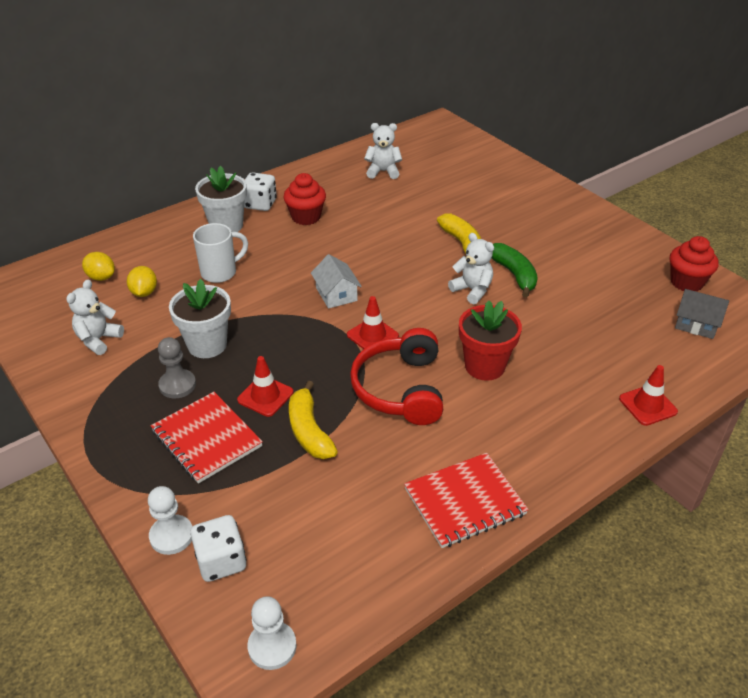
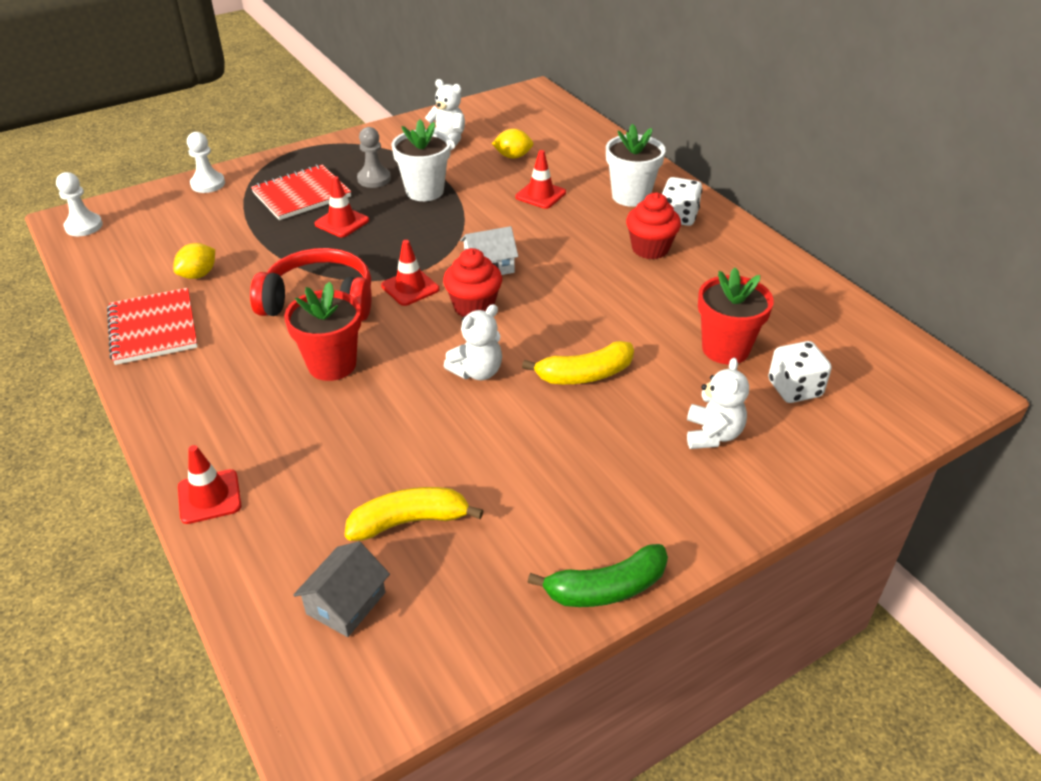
camera: 95 degrees right, 0 degrees up
(101, 277) = (541, 134): yellow lemon -> yellow lemon (198, 275)
(220, 272) = (540, 195): white mug -> red traffic cone
(221, 561) = (171, 205): white dice -> white dice (794, 389)
(309, 431) = (286, 245): yellow banana -> yellow banana (409, 521)
(383, 171) = (775, 316): white teddy bear -> white teddy bear (712, 434)
(421, 190) = (725, 349): none -> red flower pot
(514, 274) = (505, 416): green banana -> green banana (606, 588)
(686, 282) = (453, 624): red cupcake -> red cupcake (473, 307)

